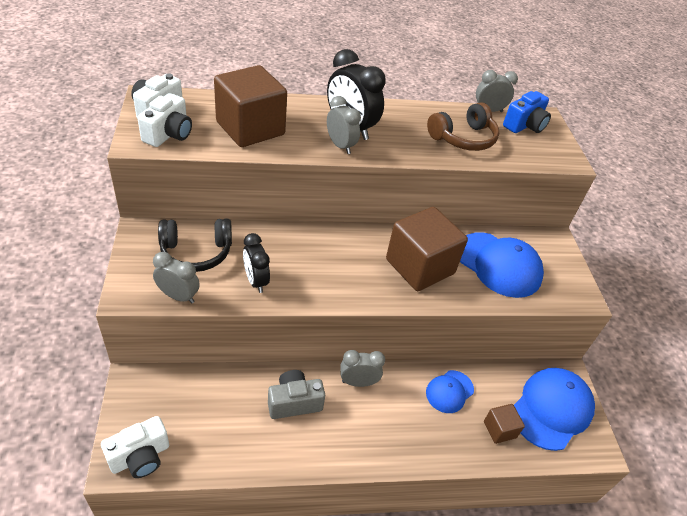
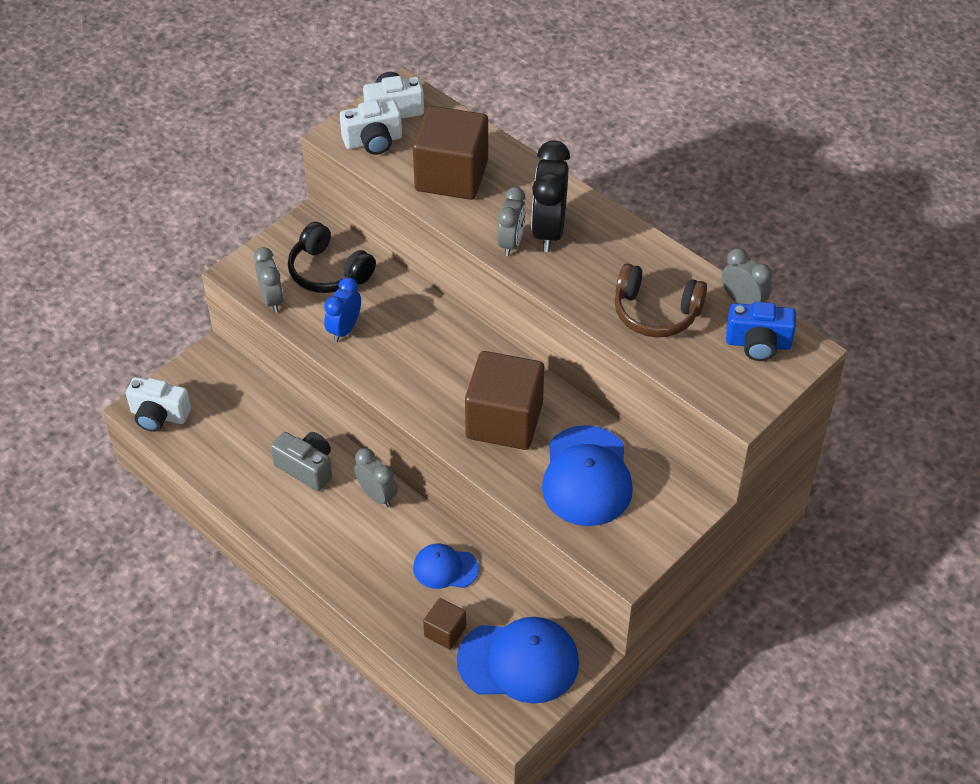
camera: 55 degrees right, 5 degrees up
(256, 281) = (344, 329): black clock -> blue clock

